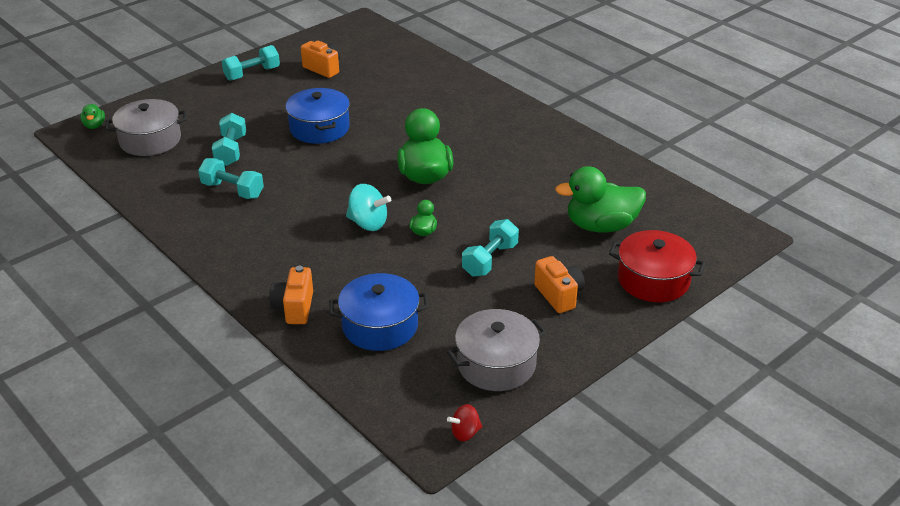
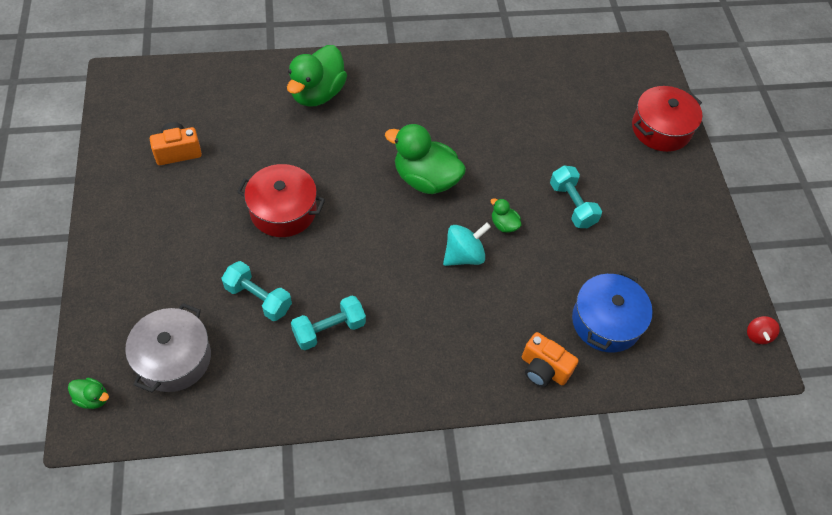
camera: 60 degrees left, 20 degrees up
(252, 74) = (128, 211): turquoise dumbbell -> none
(319, 128) = (283, 210): blue pot -> red pot
(496, 364) = (695, 274): grey pot -> none
(559, 295) = (643, 191): orange camera -> none
(601, 226) = (579, 116): green duck -> green duck (317, 93)

